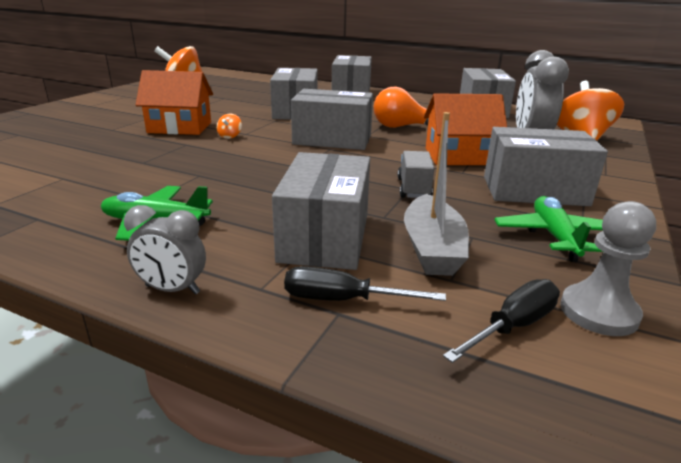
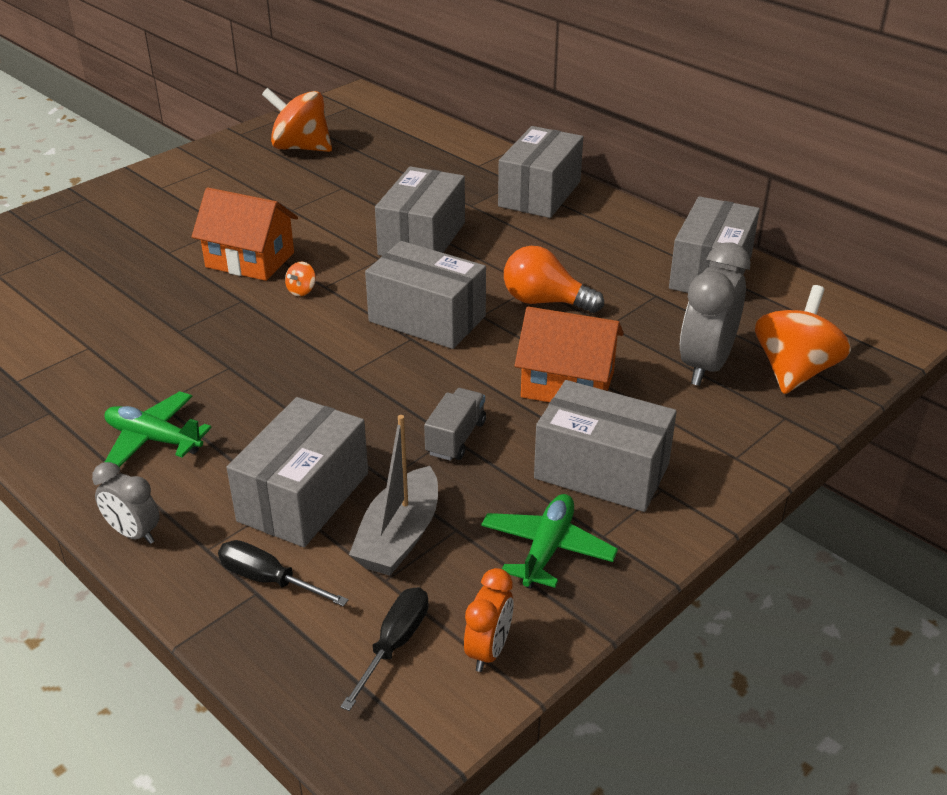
camera: 20 degrees right, 10 degrees up
(513, 326) = (394, 644): black screwdriver -> black screwdriver turned 45 degrees counterclockwise
(598, 312) = (488, 650): grey pawn -> orange clock

